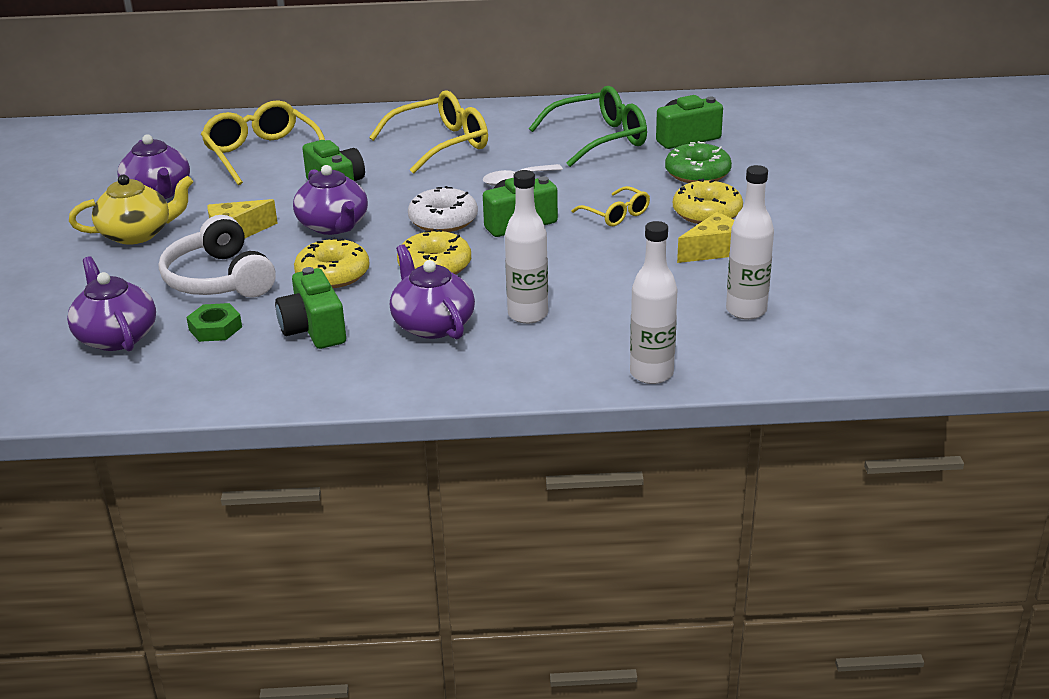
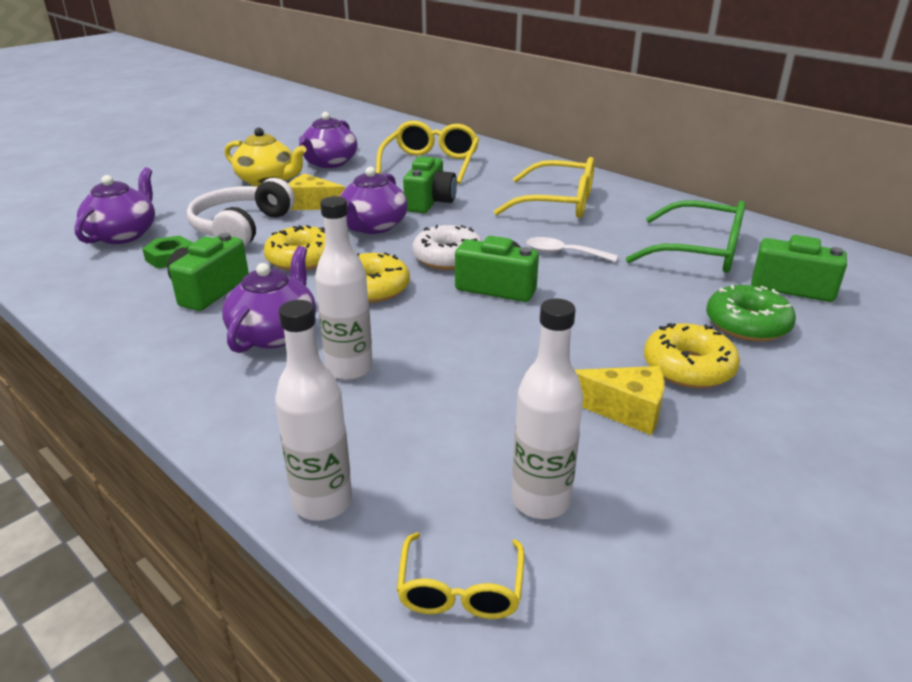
camera: 45 degrees right, 0 degrees up
(616, 215) = (593, 323): yellow glasses -> yellow glasses (460, 590)

